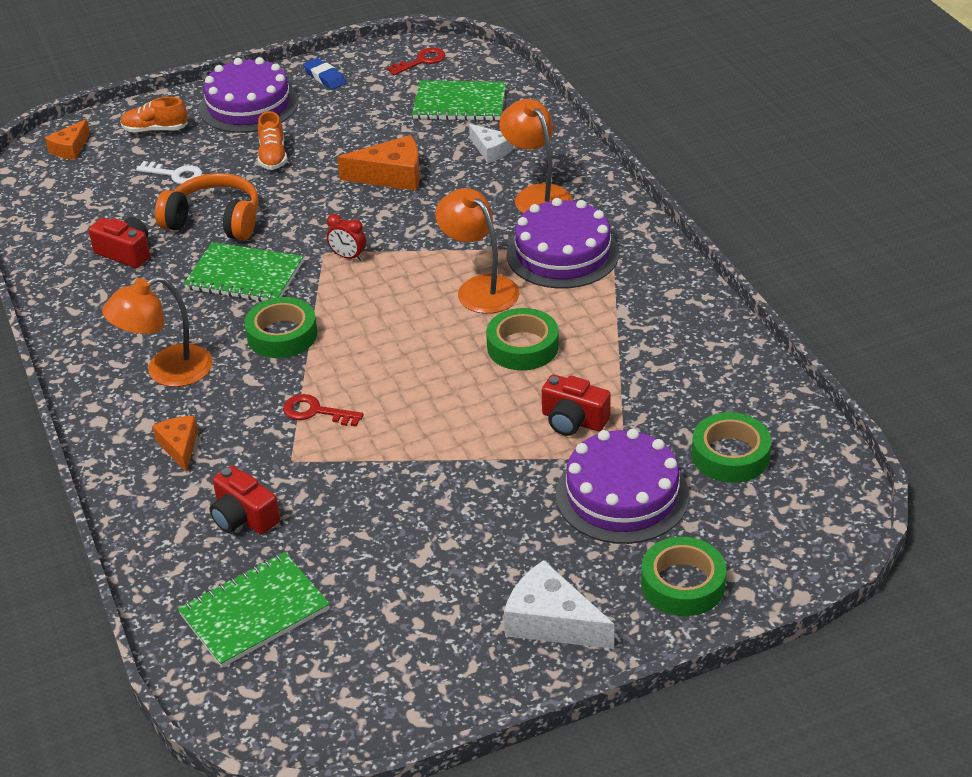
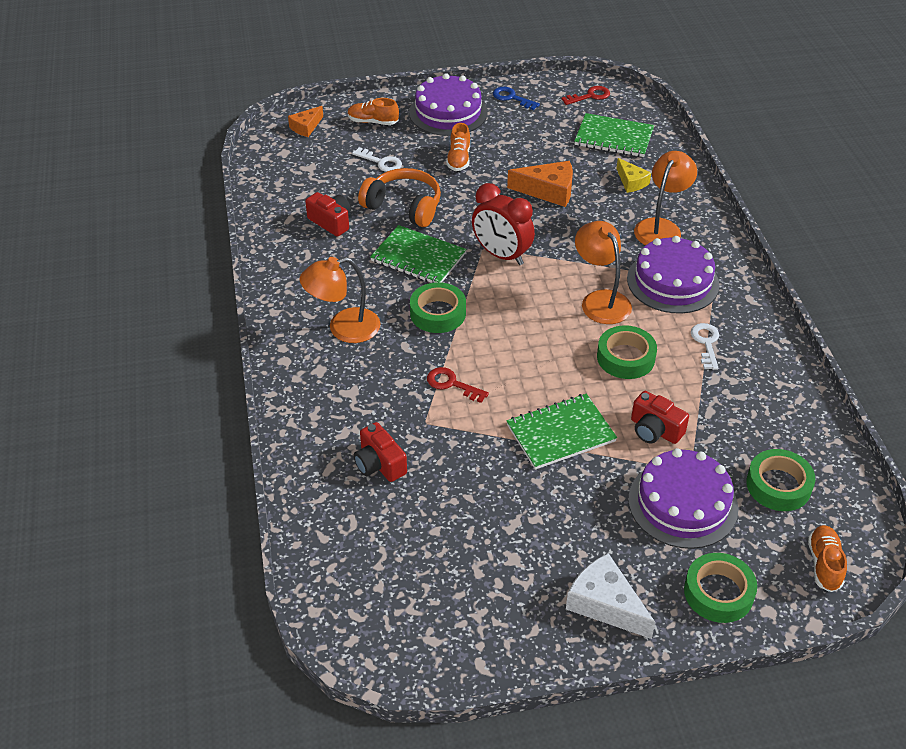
camera: 10 degrees right, 5 degrees up
(179, 446) = (341, 394): orange cheese -> none
(254, 612) = (372, 547): green notebook -> green notebook (560, 433)
(325, 77) = (511, 98): blue eraser -> blue key
(348, 257) = (501, 255): red clock -> red clock, size x2.03
(491, 150) = (631, 182): white cheese -> yellow cheese
(537, 195) = (661, 227): orange lamp -> orange lamp turned 45 degrees clockwise
(615, 315) = (706, 343): none -> white key
(799, 530) = (824, 564): none -> orange shoe

